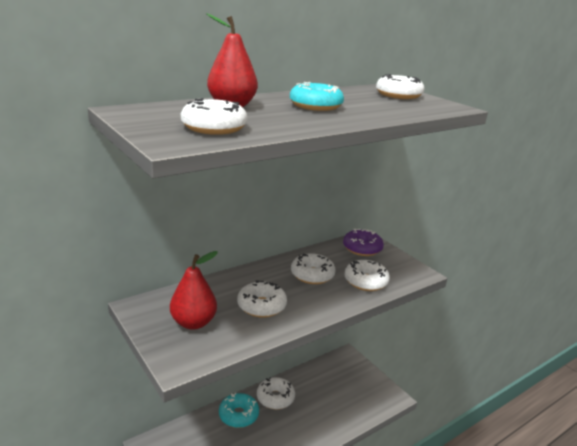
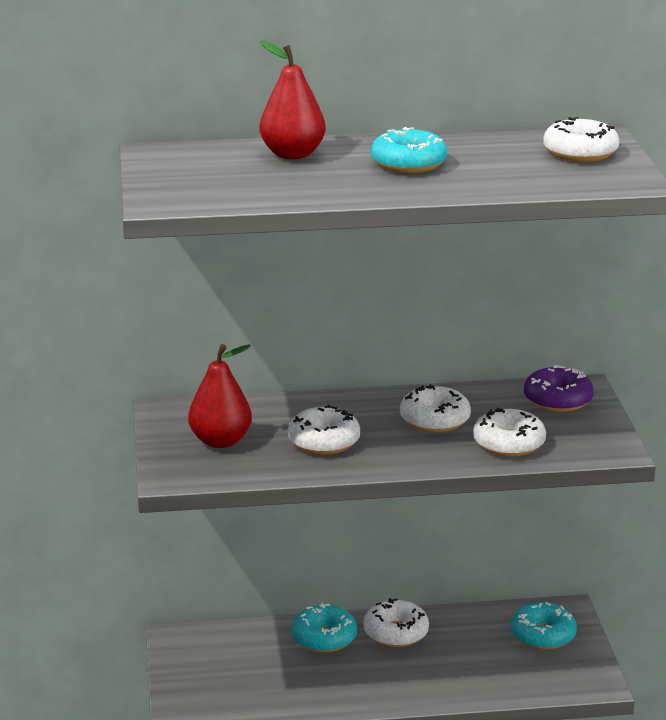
camera: 30 degrees right, 0 degrees up
(214, 128) = (229, 187): white donut -> none
(348, 375) = (543, 635): none -> turquoise donut

